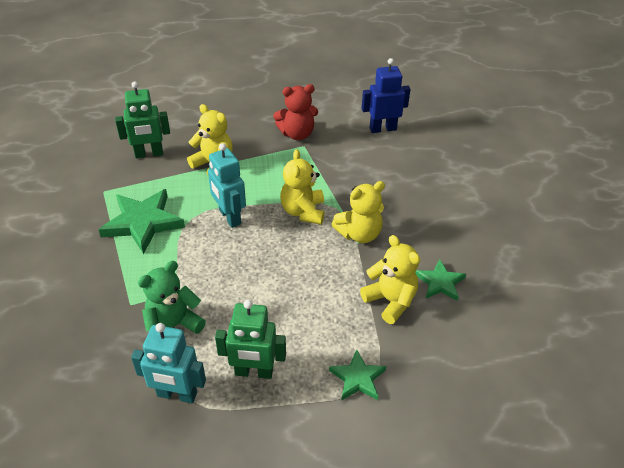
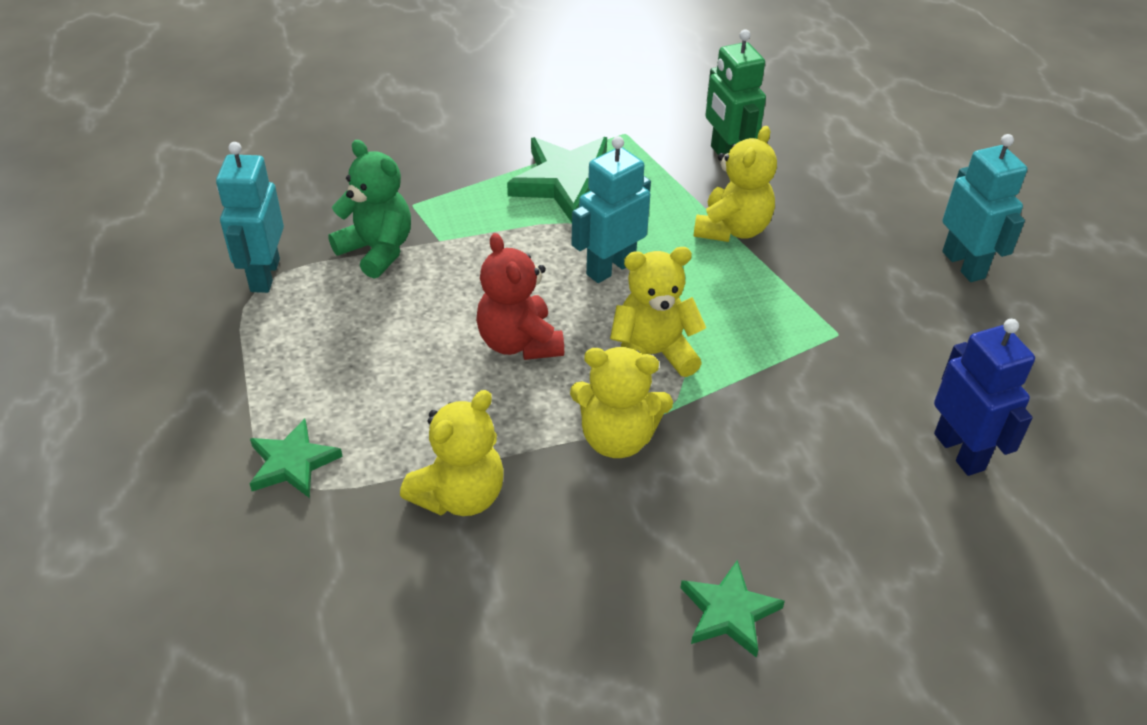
camera: 80 degrees right, 0 degrees up
(254, 372) = (302, 343): green robot -> none
(268, 97) = (964, 265): none -> turquoise robot
(297, 134) = (869, 320): red teddy bear -> red teddy bear (519, 343)
(359, 234) = (617, 438): yellow teddy bear -> yellow teddy bear turned 45 degrees counterclockwise
(440, 283) = (517, 571): green star -> green star (729, 612)

